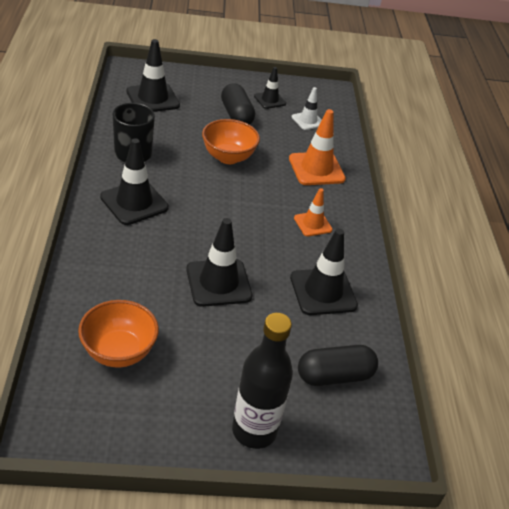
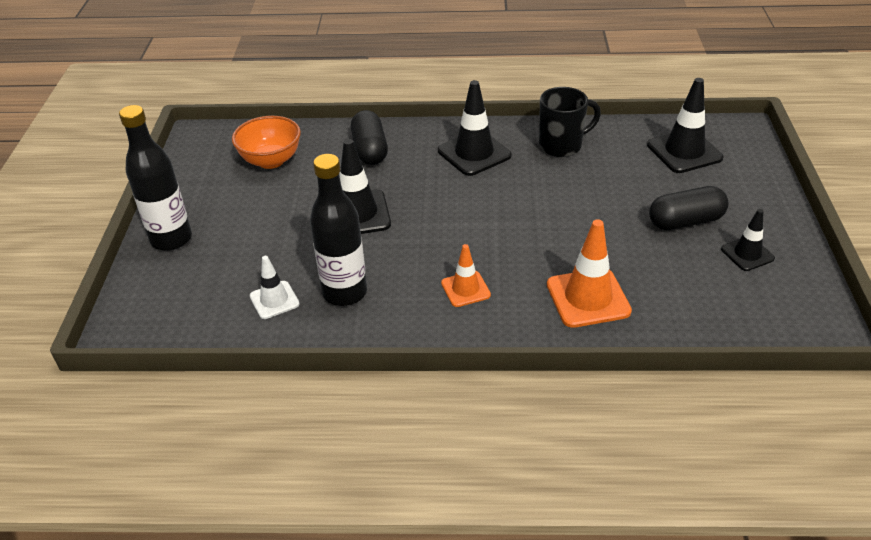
camera: 100 degrees right, 0 degrees up
(228, 157) = (582, 216): orange bowl -> none
(308, 120) = (712, 294): white traffic cone -> white traffic cone (274, 300)
(323, 292) = (345, 293): black traffic cone -> black bottle
(334, 376) = (222, 295): black capsule -> black capsule (370, 150)

